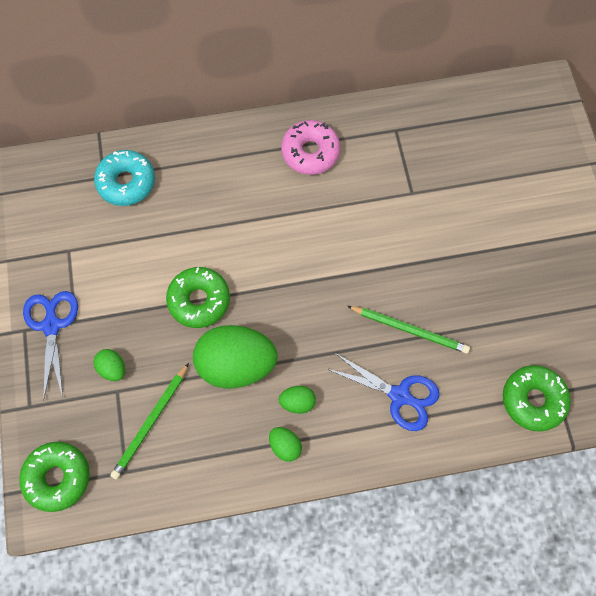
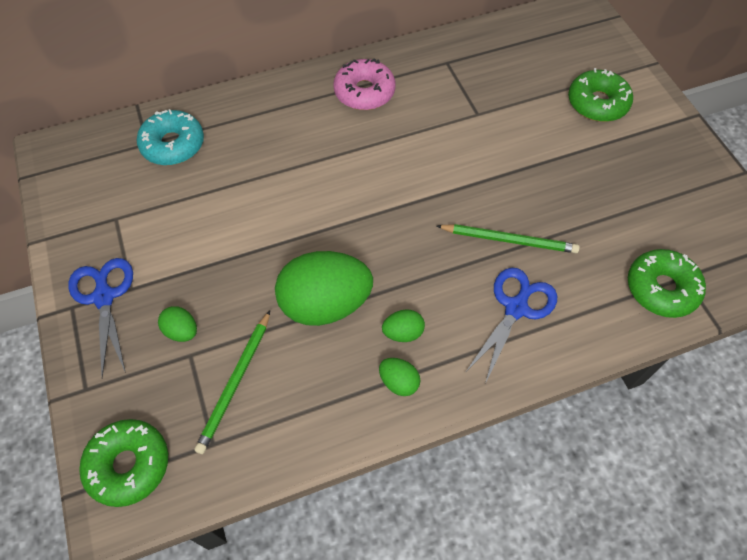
camera: 10 degrees left, 10 degrees down
(199, 300) = (271, 246): green donut -> green donut (597, 103)
(400, 396) = (516, 307): blue scissors -> blue scissors turned 75 degrees counterclockwise

